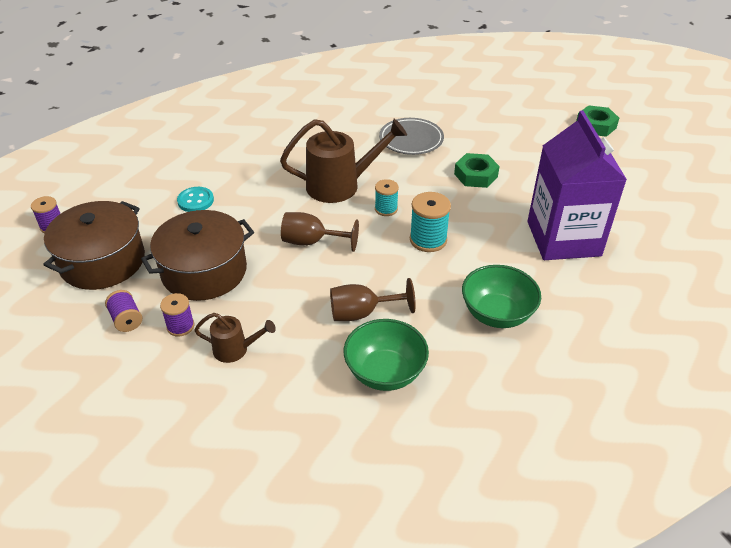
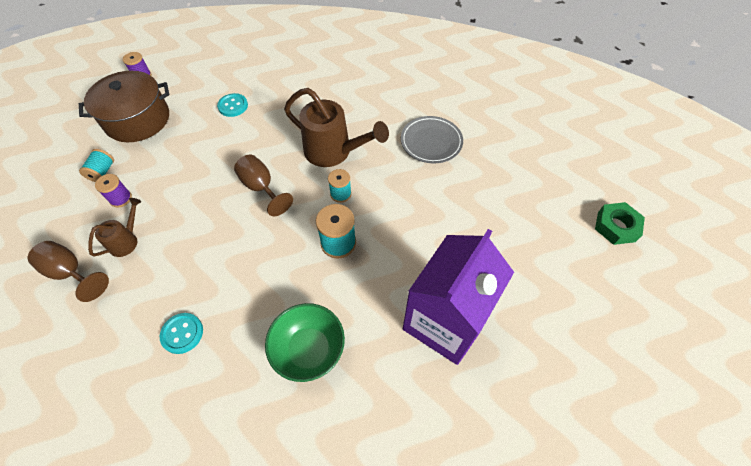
camera: 40 degrees right, 15 degrees up
(126, 319) = (102, 172): purple spool -> turquoise spool
(204, 271) = (177, 166): brown pot -> none
(236, 350) = (127, 240): brown watering can -> brown watering can turned 105 degrees counterclockwise
(362, 313) = (224, 272): brown goblet -> brown goblet (71, 272)
(385, 372) = (182, 333): green bowl -> turquoise button
(475, 175) = (444, 208): green nut -> none

